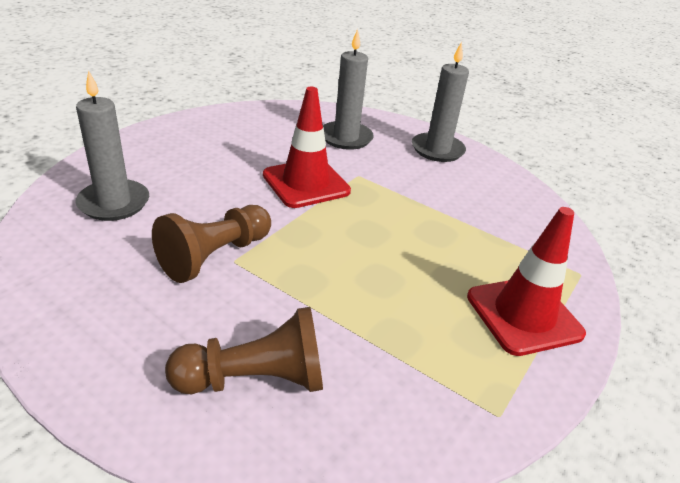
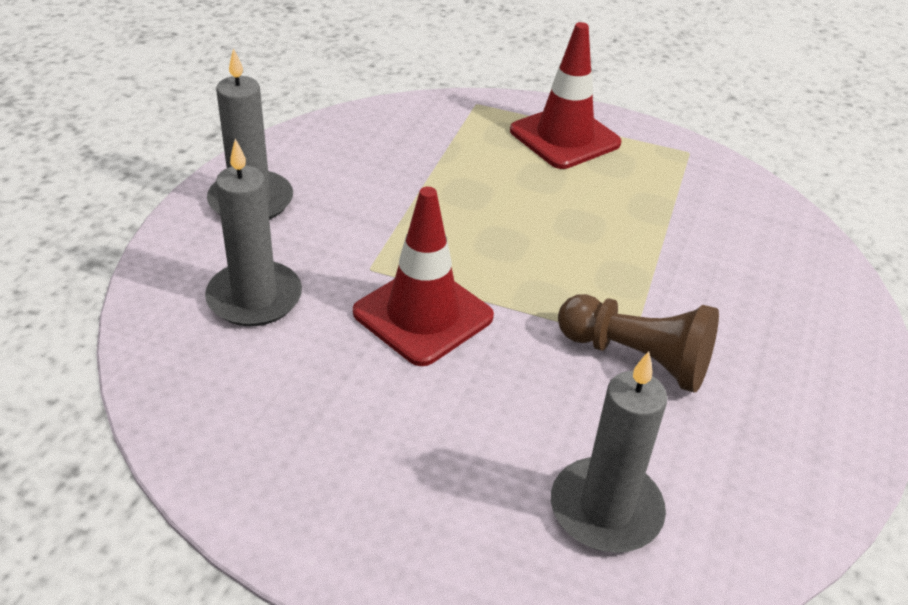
camera: 105 degrees left, 5 degrees up
(255, 379) = (768, 280): brown pawn -> none

